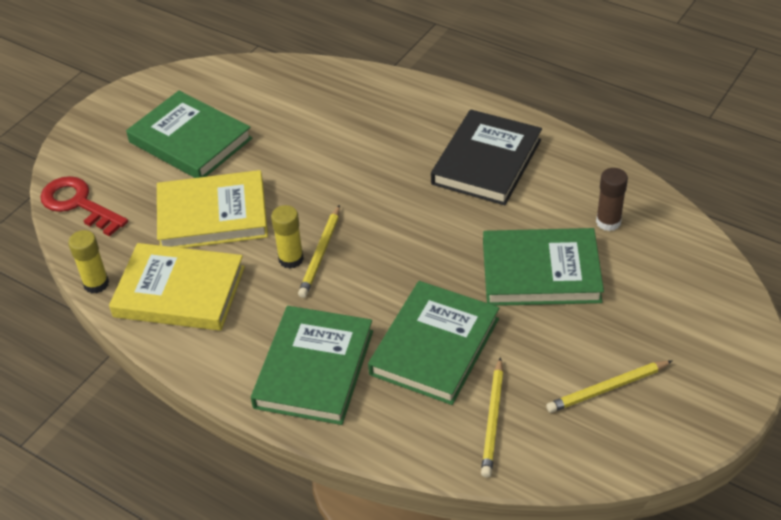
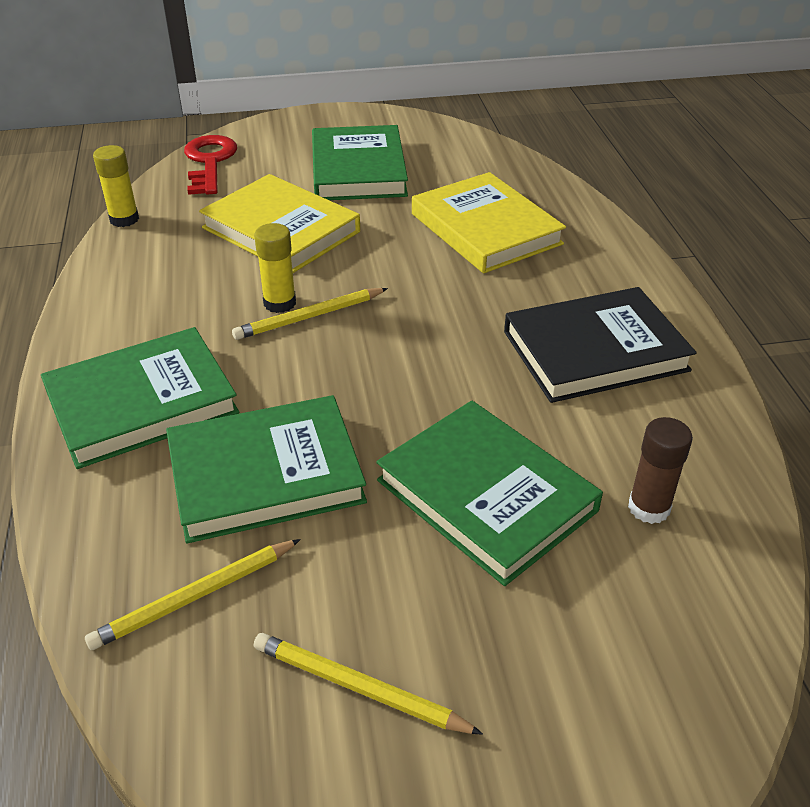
camera: 45 degrees right, 5 degrees down
(179, 292) = (162, 265): yellow book -> yellow book (485, 229)

